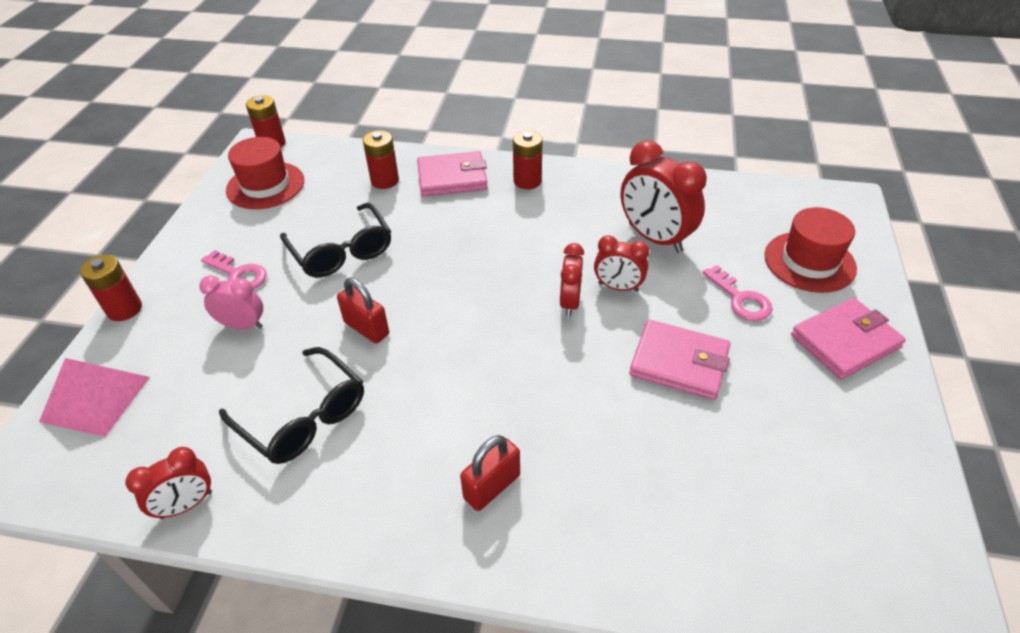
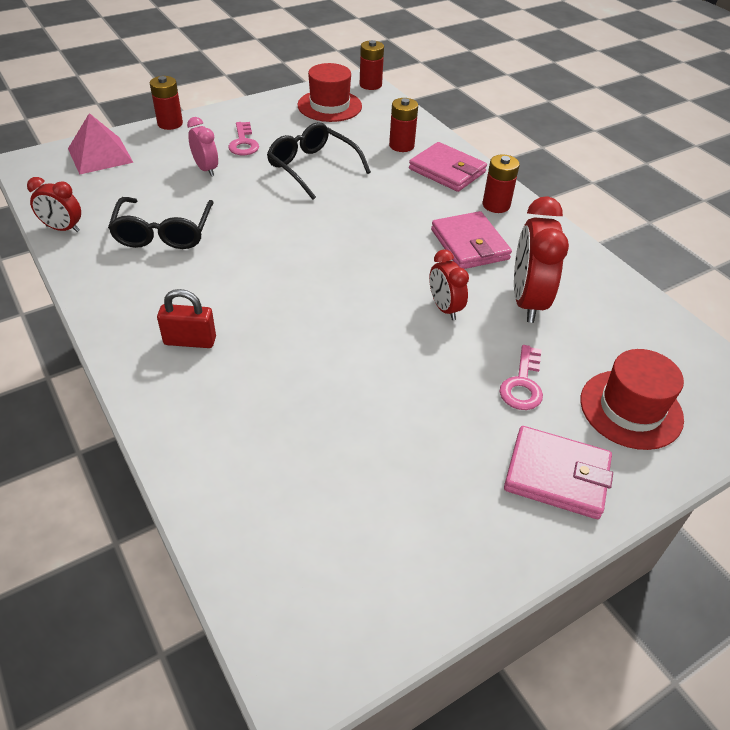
camera: 45 degrees right, 0 degrees up
(341, 251) = (312, 167): black glasses -> black glasses turned 120 degrees clockwise
(366, 328) = (260, 216): red padlock -> none
(569, 302) = (396, 291): red clock -> none
(679, 363) = (405, 380): pink wallet -> pink wallet (469, 244)

